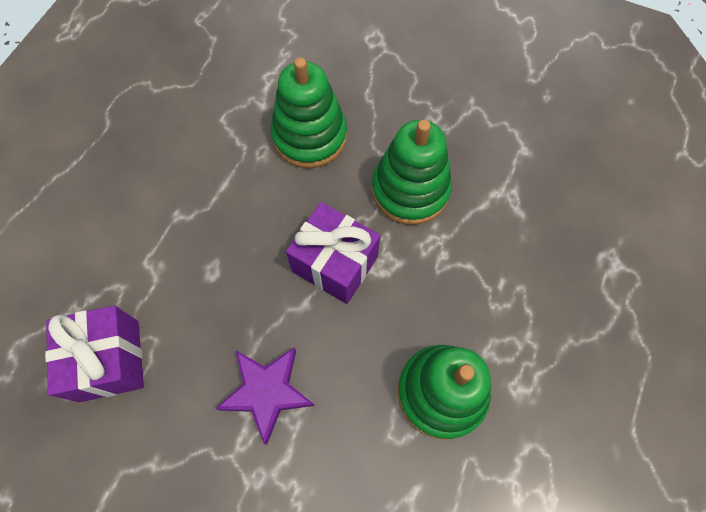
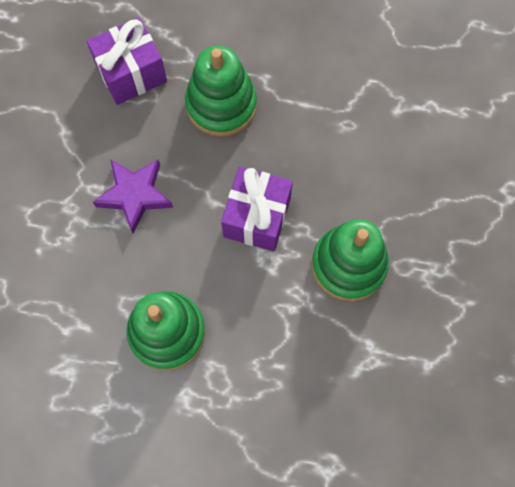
camera: 75 degrees right, 5 degrees up
(309, 136) = (377, 161): green stacking toy -> green stacking toy (221, 104)

